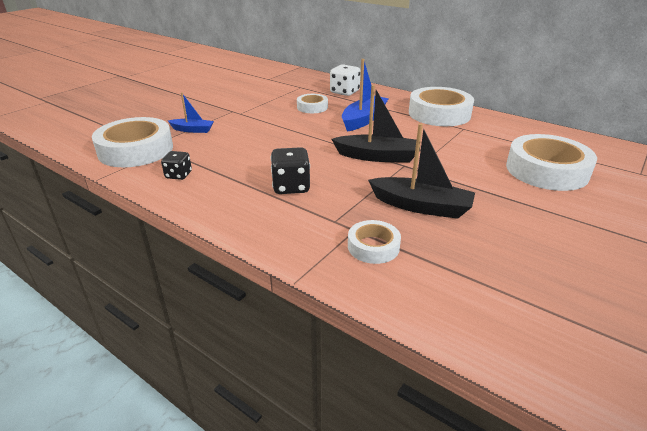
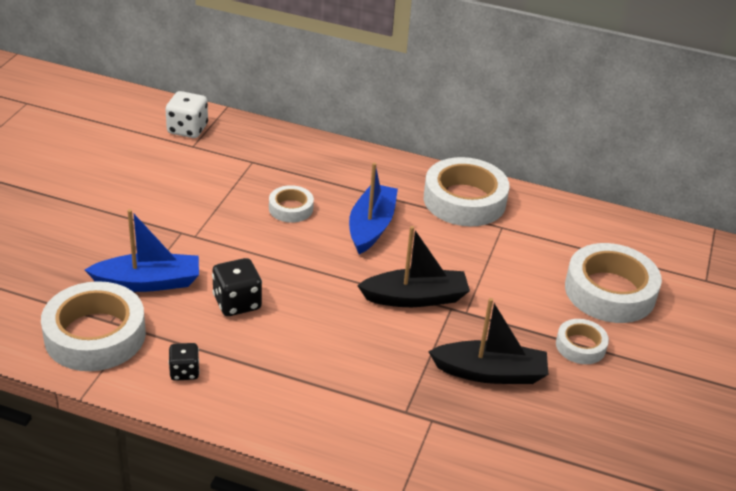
camera: 20 degrees left, 5 degrees up
(192, 130) = (148, 282): blue boat -> blue boat, size x1.69
(291, 187) = (334, 368): black dice -> black dice (237, 303)
(344, 92) = (321, 167): white dice -> white dice (187, 129)
(373, 247) = (459, 439): white tape -> white tape (580, 346)

